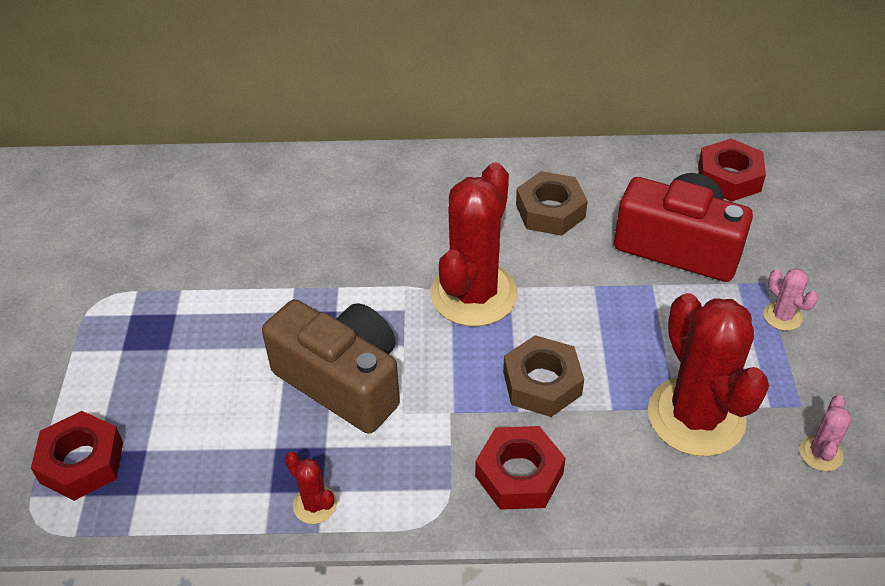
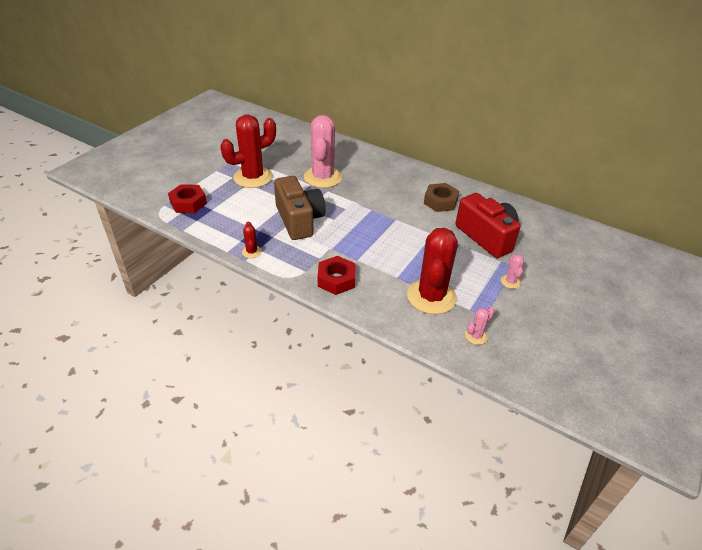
camera: 30 degrees right, 5 degrees down
(304, 260) = (323, 177): none -> pink cactus
(474, 294) = (378, 215): red cactus -> red cactus (253, 177)
(542, 383) = (376, 255): brown nut -> none
(729, 178) = (538, 223): red nut -> none

